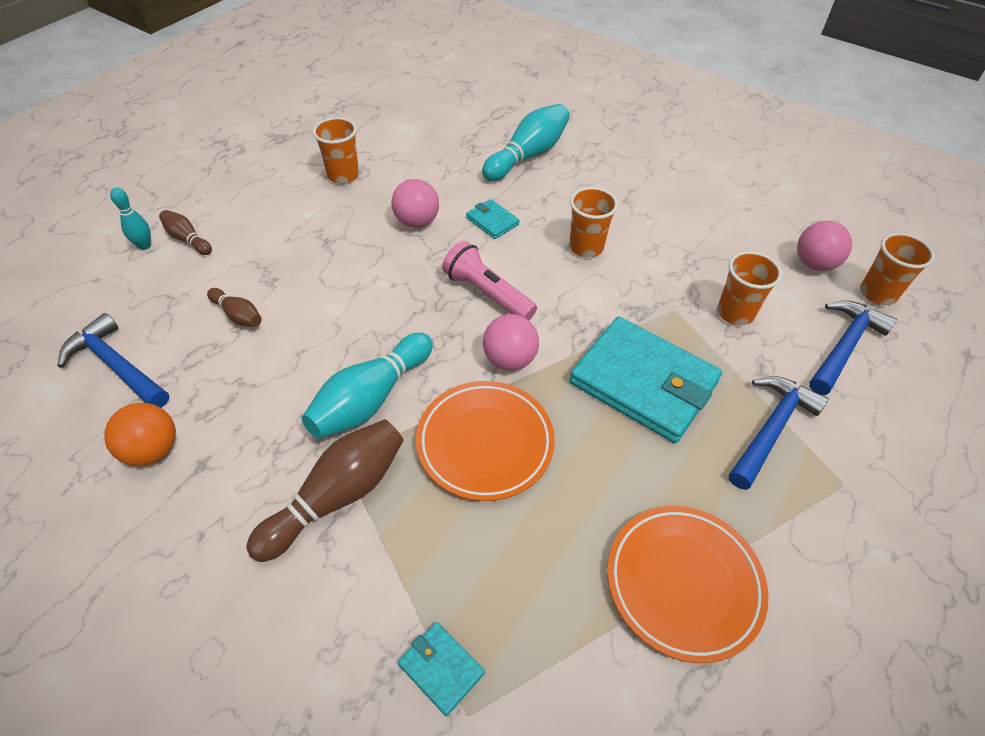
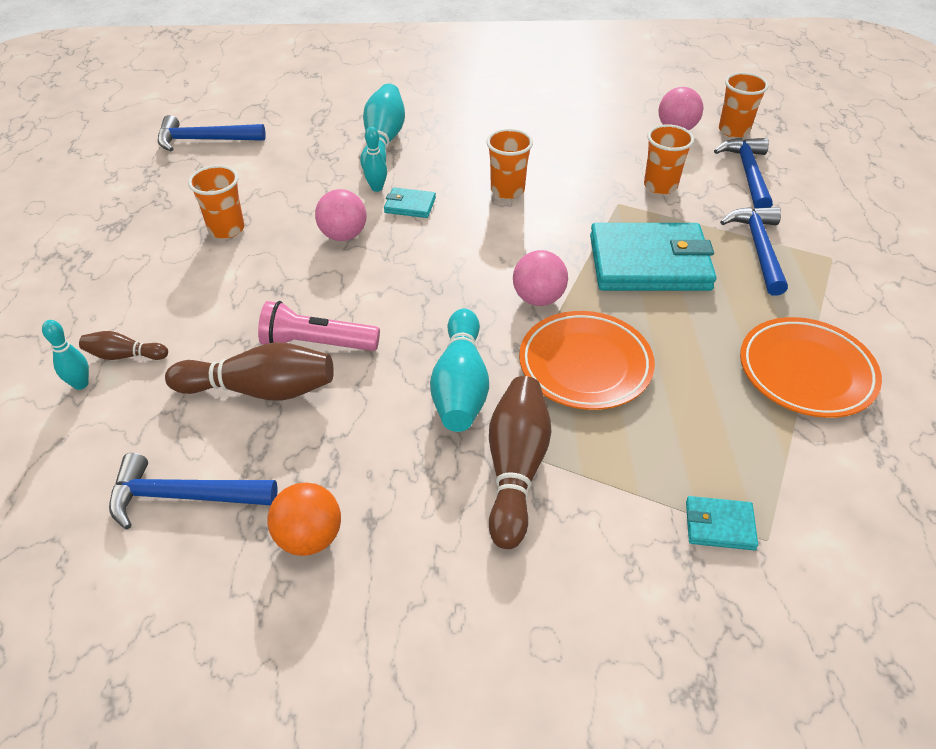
camera: 35 degrees left, 5 degrees down
(238, 315) = (260, 390): brown bowling pin -> brown bowling pin, size x1.91
(399, 96) = (204, 140): none -> blue hammer
(482, 193) = (377, 188): none -> turquoise bowling pin
(487, 294) = (468, 261): pink flashlight -> pink flashlight (317, 344)

